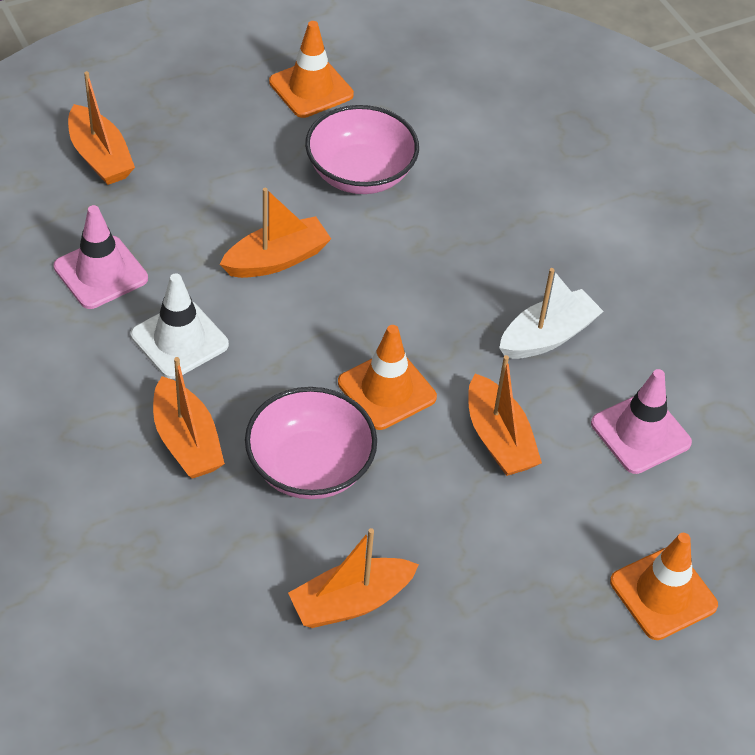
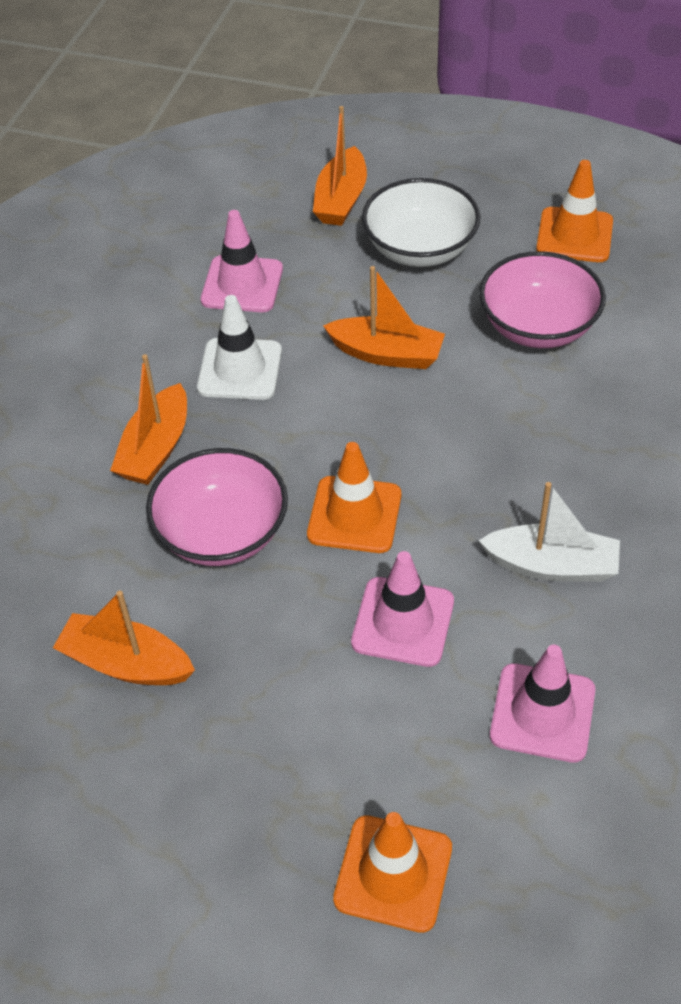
camera: 50 degrees right, 0 degrees up
(209, 163) = (420, 249): none -> white bowl
(498, 438) = (403, 622): orange boat -> pink traffic cone

